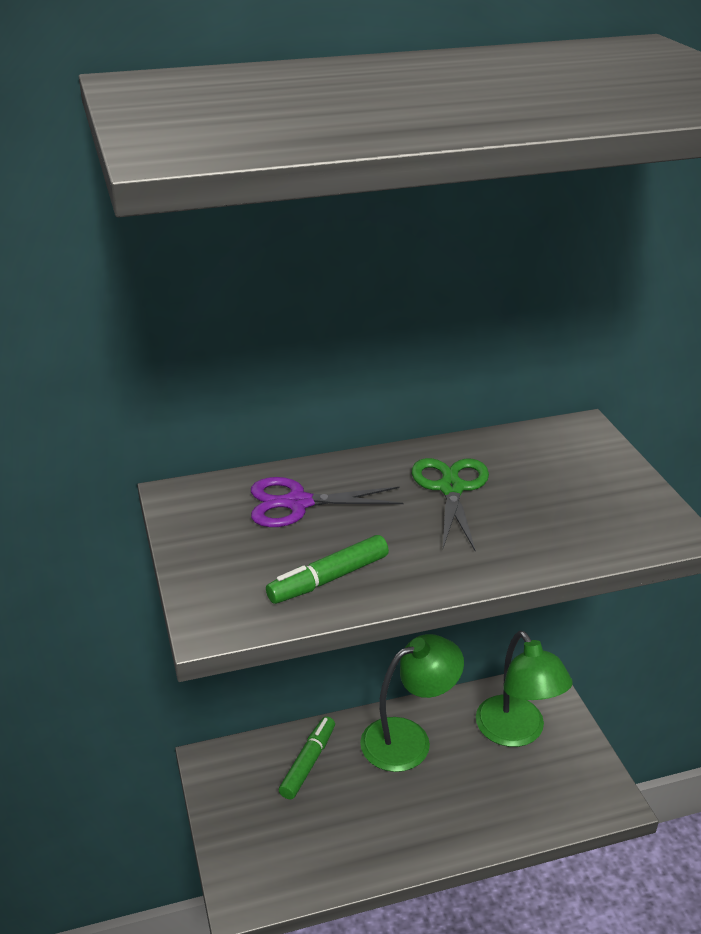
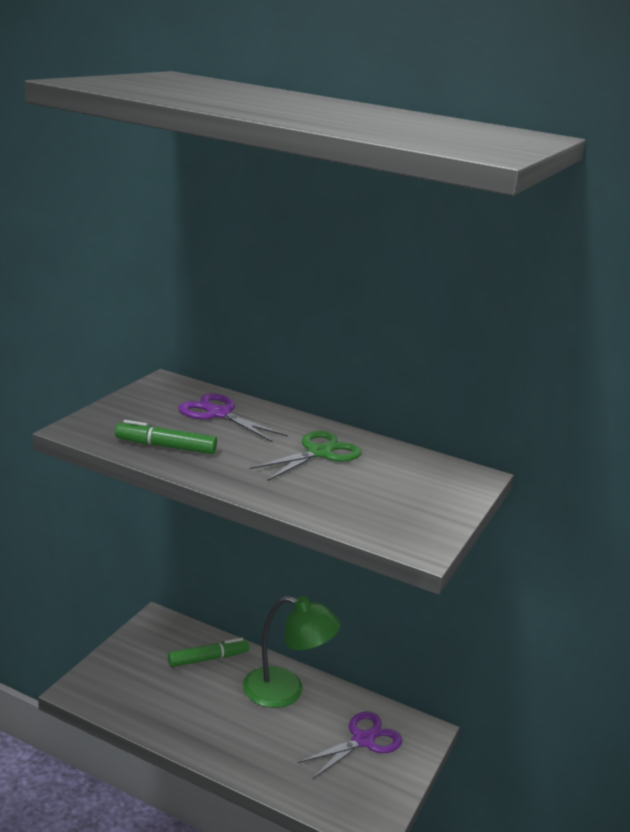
camera: 40 degrees right, 10 degrees down
(517, 732) = (363, 740): green lamp -> purple scissors

